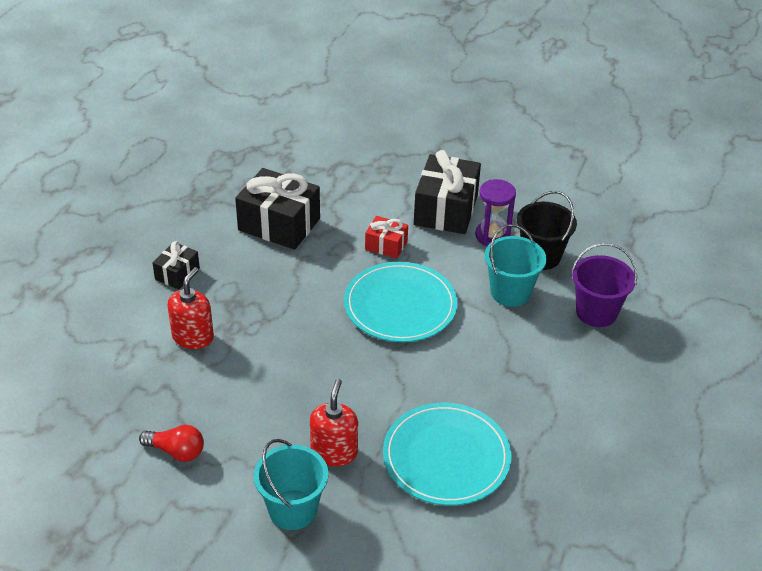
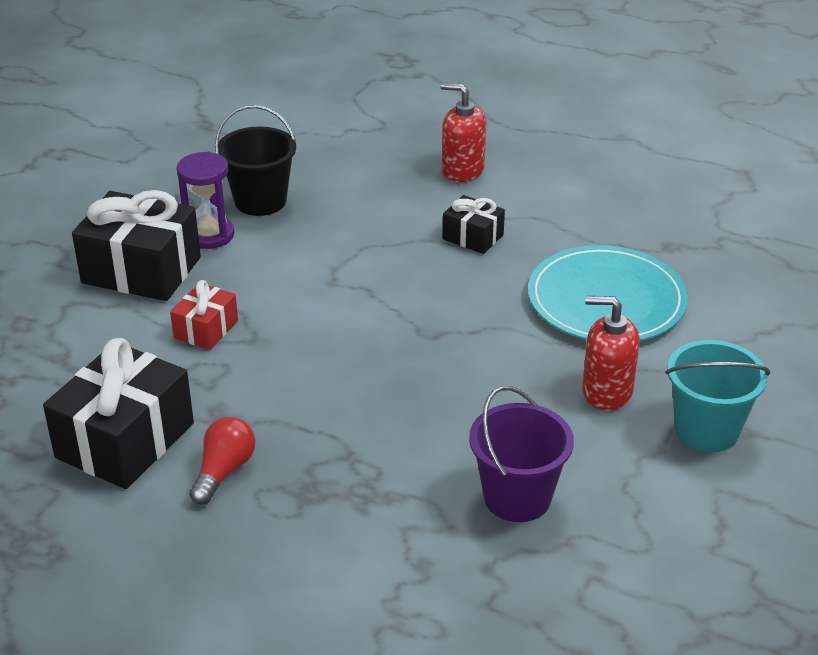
camera: 85 degrees left, 5 degrees down
(176, 451) = (619, 549): red light bulb -> red light bulb (223, 471)
(177, 274) = (223, 565): black gift -> black gift (473, 237)
(193, 337) = (381, 539): red soap dispenser -> red soap dispenser (462, 170)
(400, 305) = (337, 322): turquoise plate -> none
(510, 292) = (324, 230): turquoise bucket -> none
(596, 312) = (369, 172): purple bucket -> purple bucket (517, 497)

